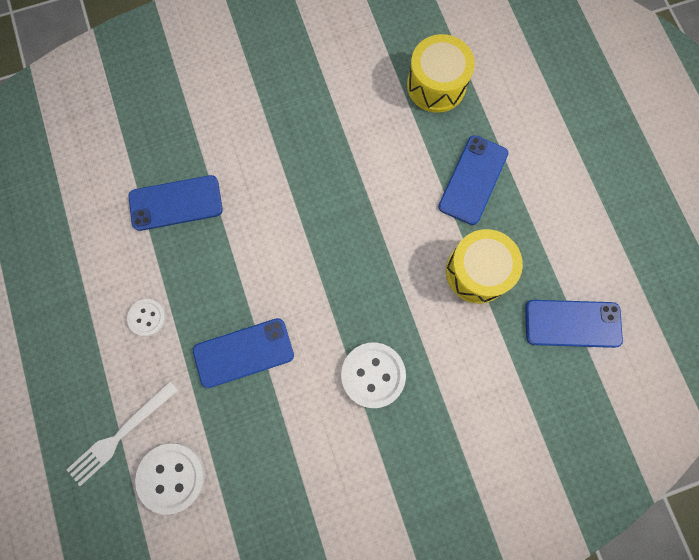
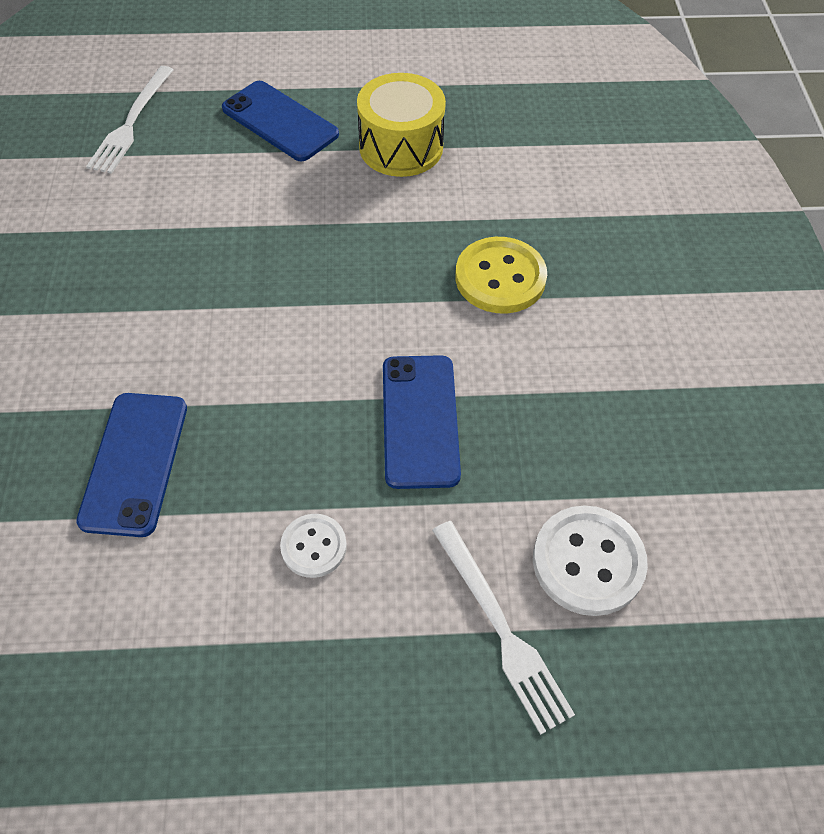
camera: 75 degrees left, 20 degrees down
(373, 375) = (500, 278): white button -> yellow button
(436, 85) = (131, 123): yellow drum -> white fork
(572, 323) = (495, 86): blue phone -> none

